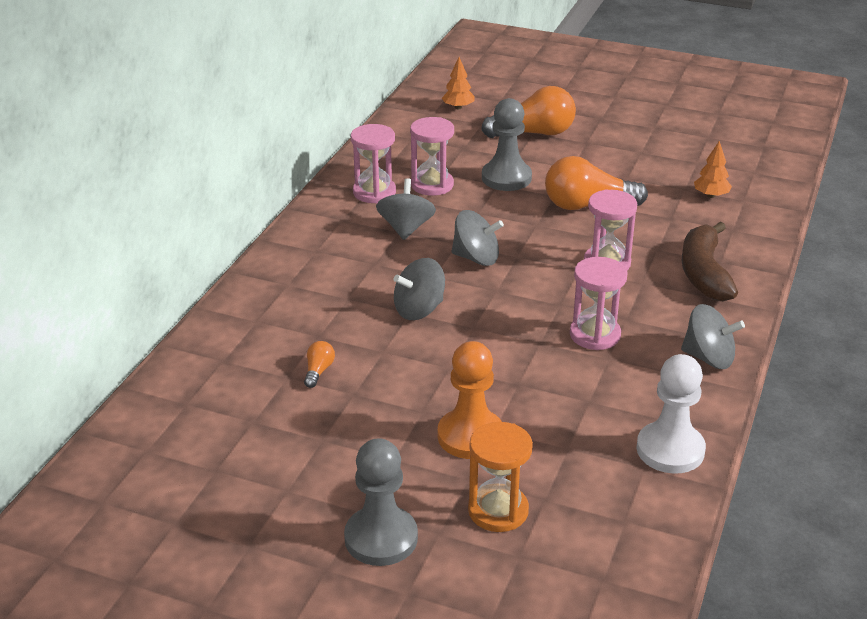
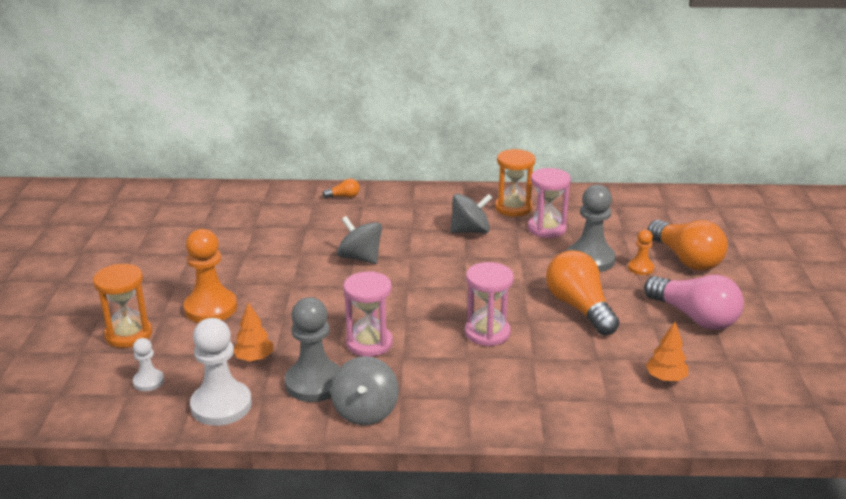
camera: 70 degrees right, 5 degrees down
(318, 371) = (265, 236): orange light bulb -> orange light bulb (344, 197)
(374, 192) = (513, 208): pink hourglass -> orange hourglass
(381, 538) = (93, 294): grey pawn -> grey pawn (314, 383)
(458, 107) = (692, 215): orange tree -> orange tree (254, 358)
(476, 258) = (449, 268): grey spinning top -> none
(537, 158) = (640, 268): none -> orange pawn
(606, 501) = (148, 381): none -> white pawn
(629, 157) = (694, 317): none -> pink light bulb
(704, 273) = (508, 391): brown banana -> none

